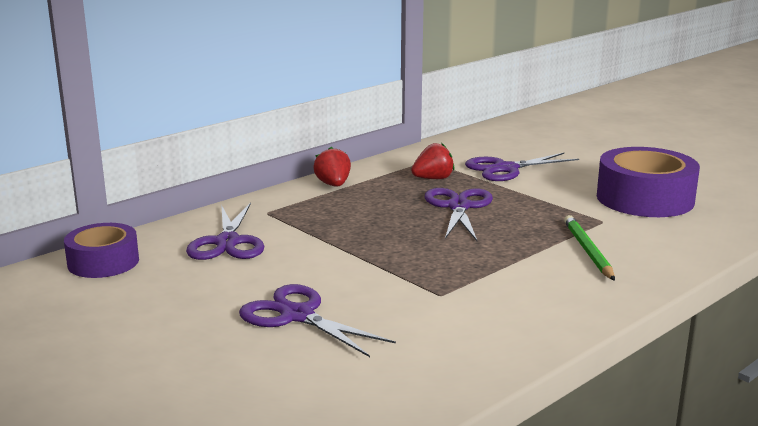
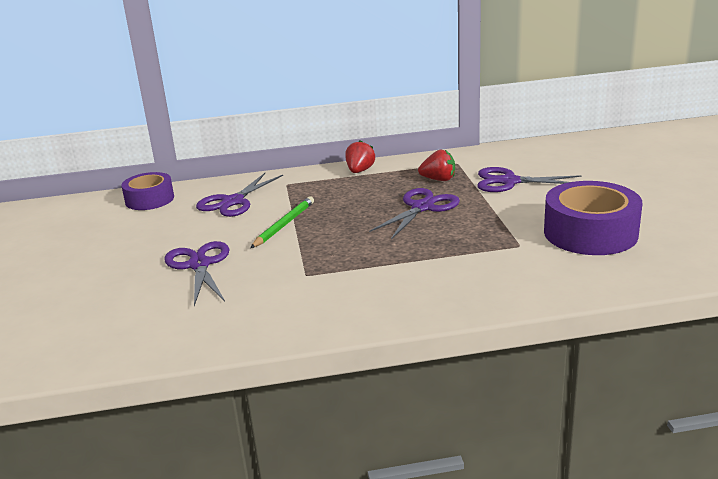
camera: 35 degrees right, 5 degrees up
(588, 251) = (466, 268): green pencil -> green pencil (284, 225)

